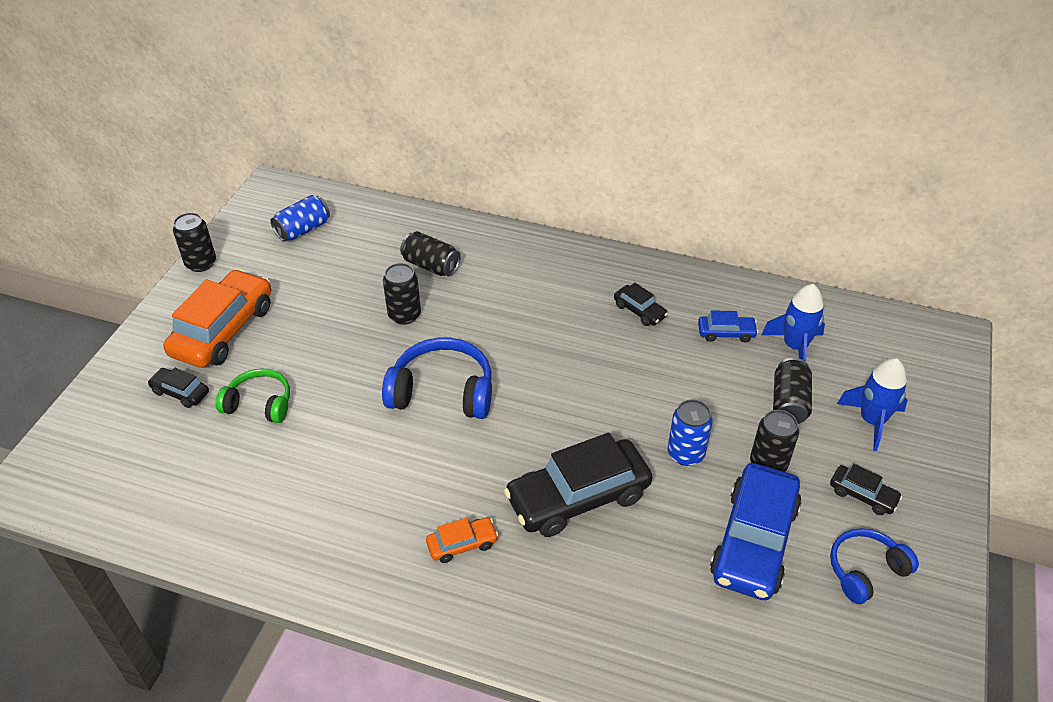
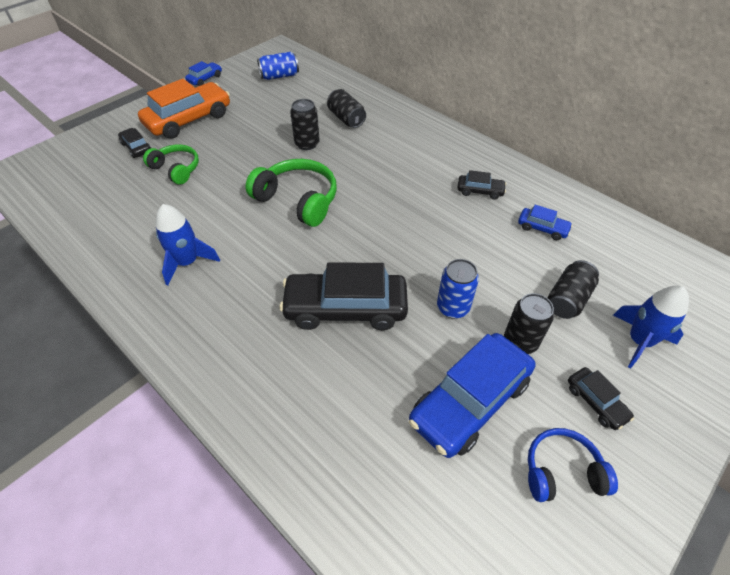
camera: 25 degrees right, 5 degrees up
(201, 263) = (205, 79): black can -> blue car
(442, 392) = (297, 200): blue headphones -> green headphones
(462, 544) = (238, 309): orange car -> none
(639, 311) = (480, 191): black car -> black car turned 60 degrees counterclockwise
(794, 347) = (598, 257): blue rocket -> blue rocket (187, 262)

